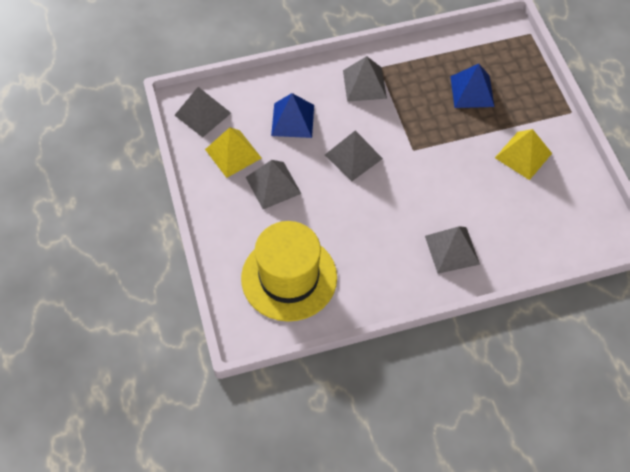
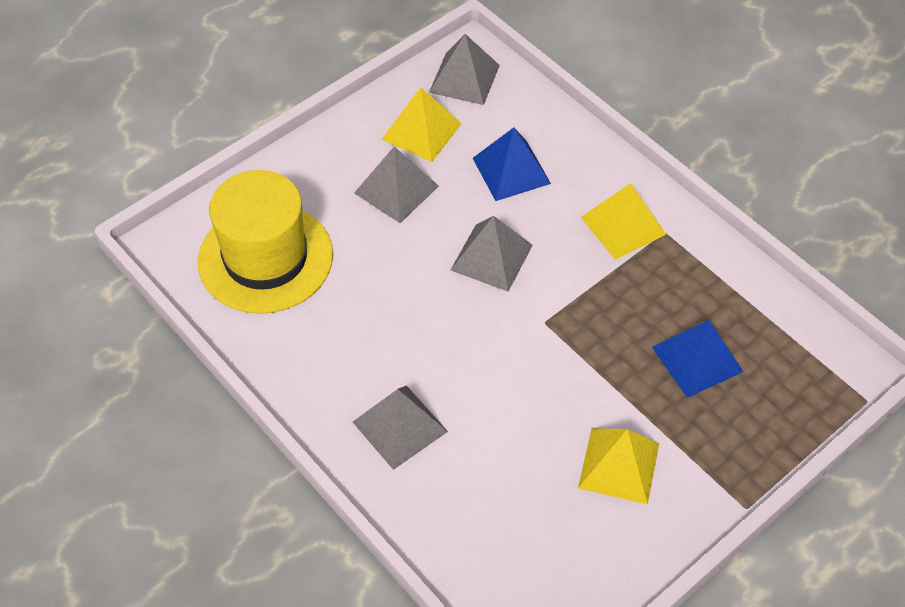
camera: 65 degrees right, 5 degrees down
(364, 84) = (623, 225): grey pyramid -> yellow pyramid

